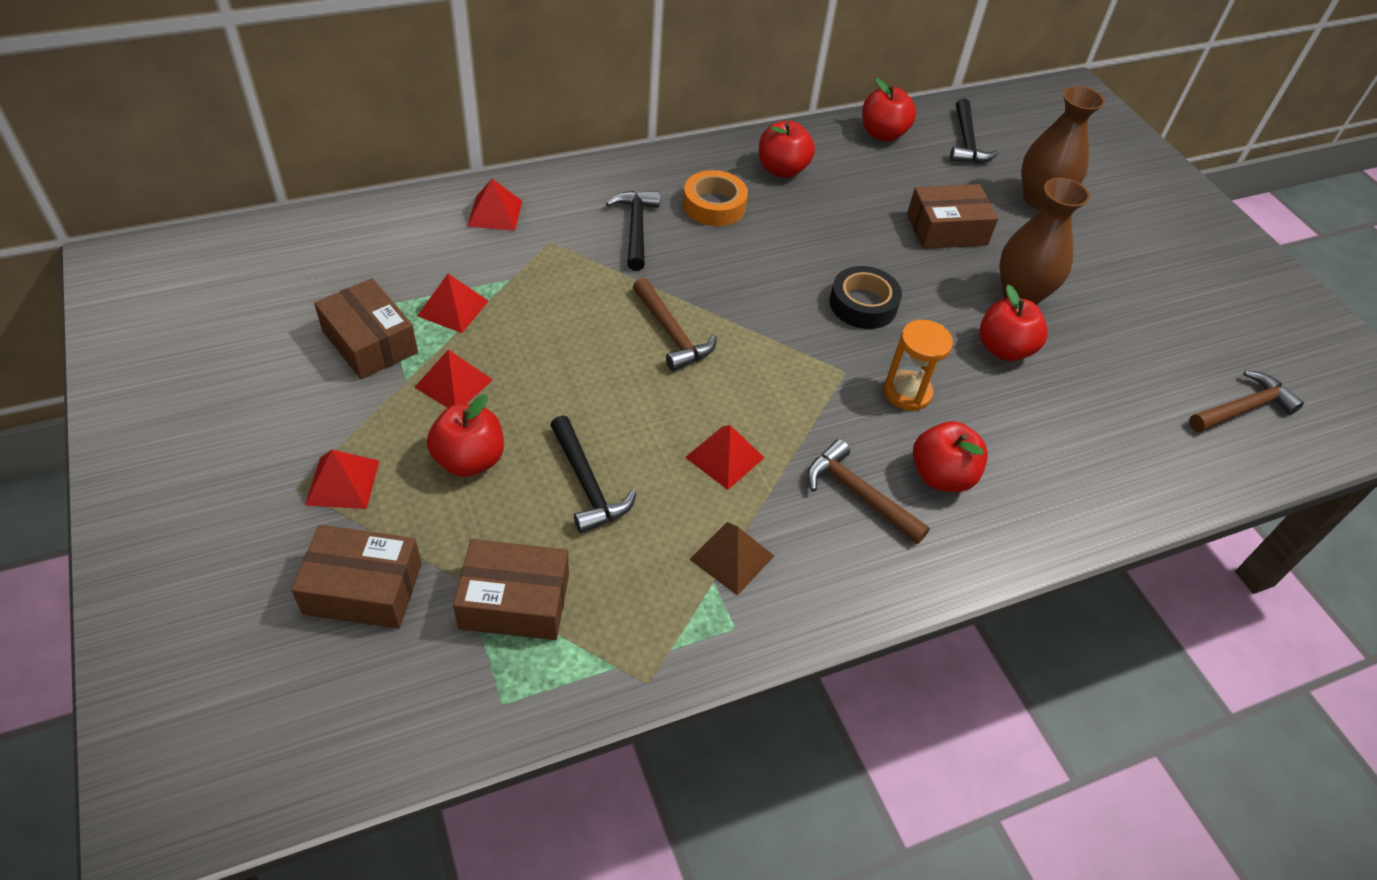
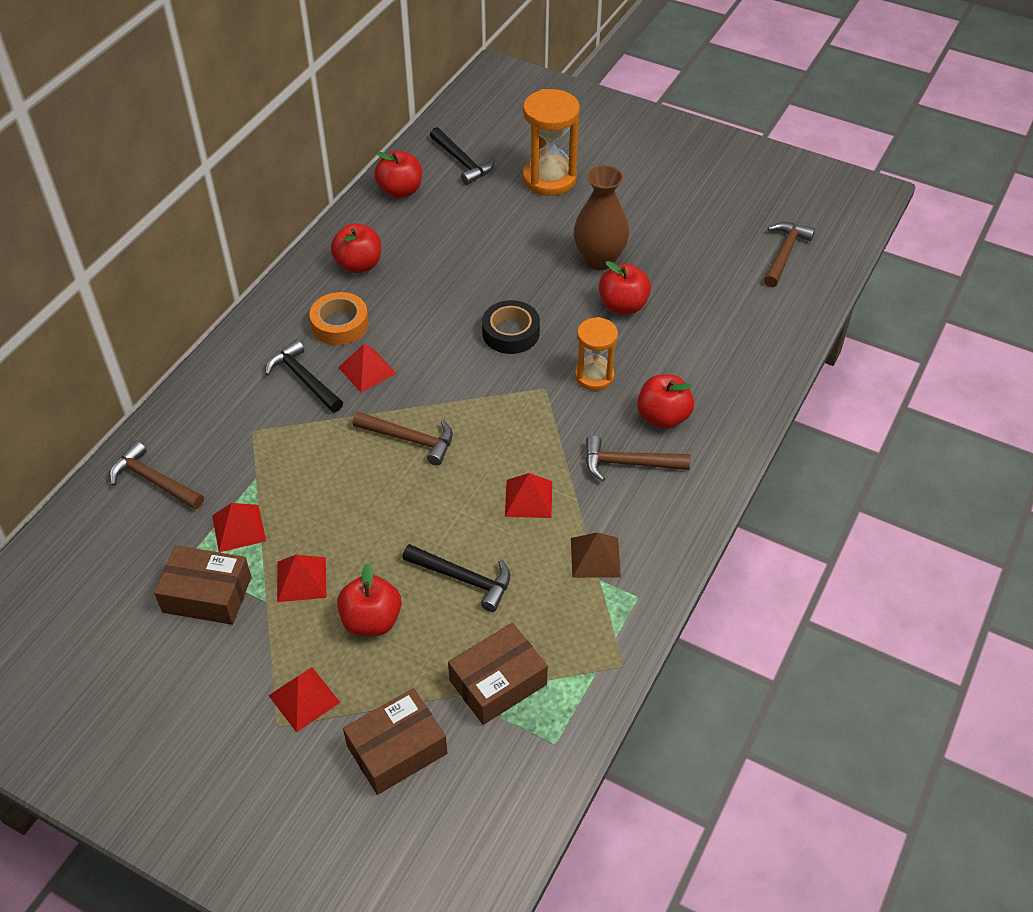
camera: 35 degrees left, 0 degrees up
(433, 229) = (153, 481): none -> brown hammer
(495, 213) = (186, 436): red pyramid -> red pyramid (367, 370)
(946, 229) = (511, 241): brown box -> none
(1040, 200) = (549, 179): brown vase -> orange hourglass

